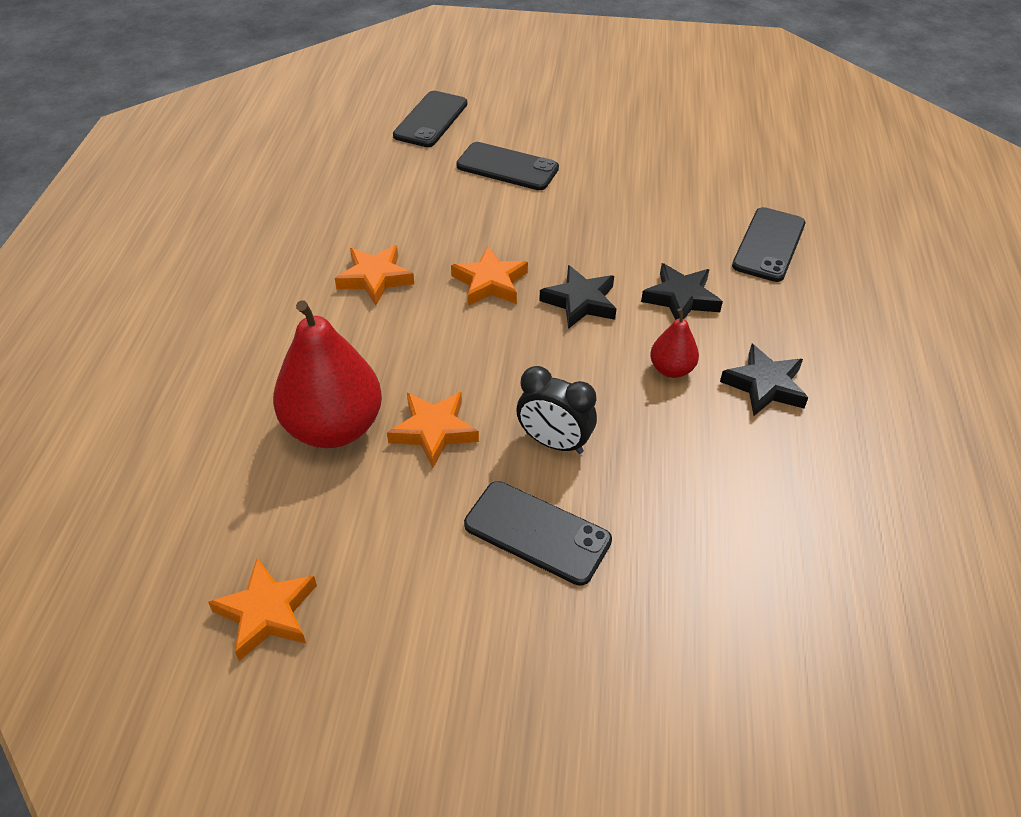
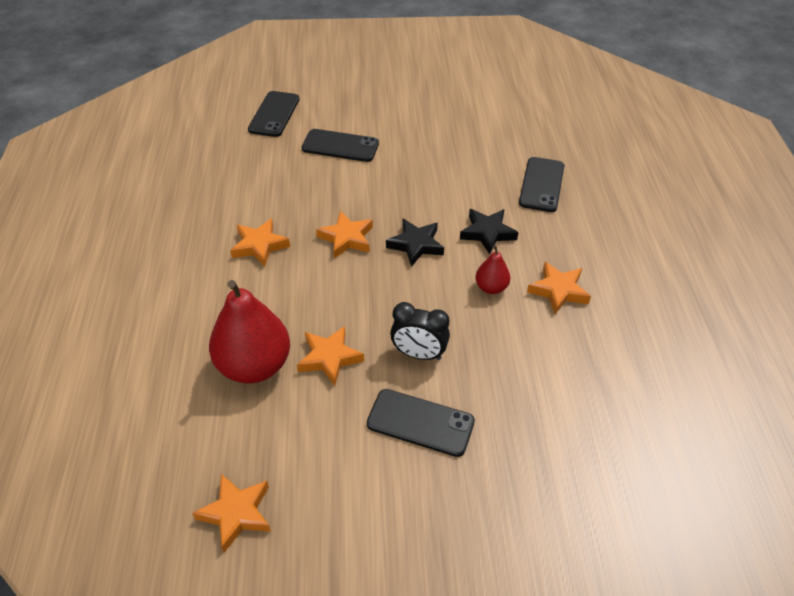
camera: 10 degrees left, 0 degrees up
(764, 385) = (558, 291): black star -> orange star

